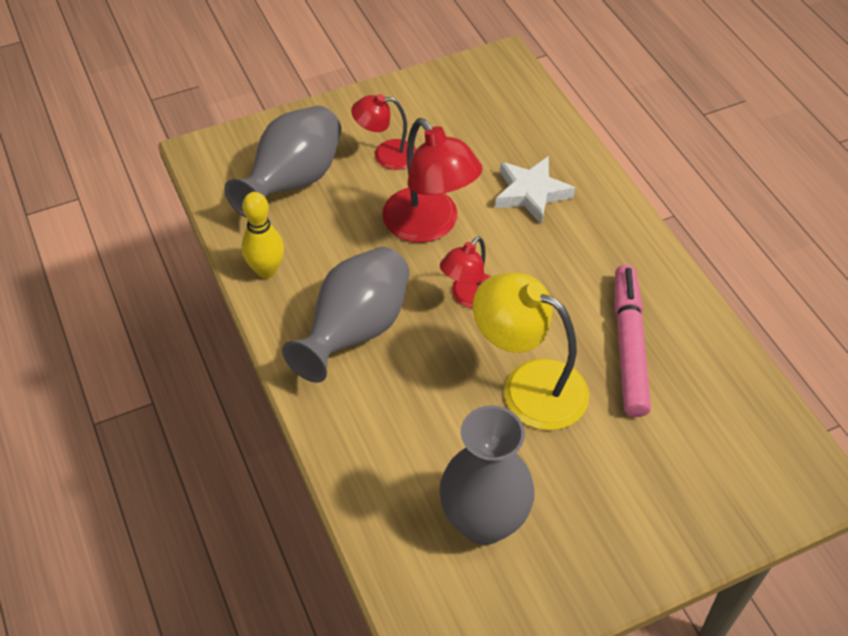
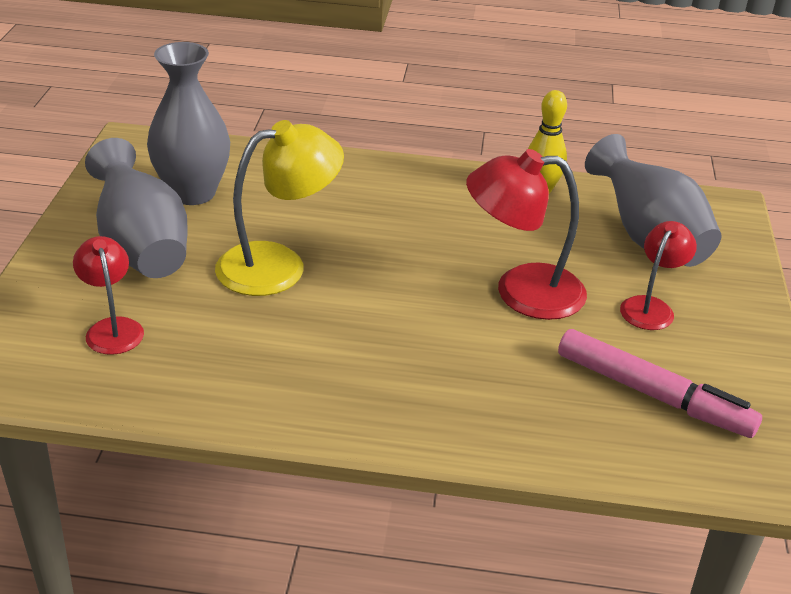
camera: 120 degrees right, 15 degrees down
(355, 331) = (431, 206): grey vase -> grey vase (142, 248)
(469, 297) = (408, 276): red lamp -> red lamp (112, 328)
(531, 193) = (512, 381): white star -> none
(628, 346) = (251, 342): pink marker -> pink marker (652, 394)

